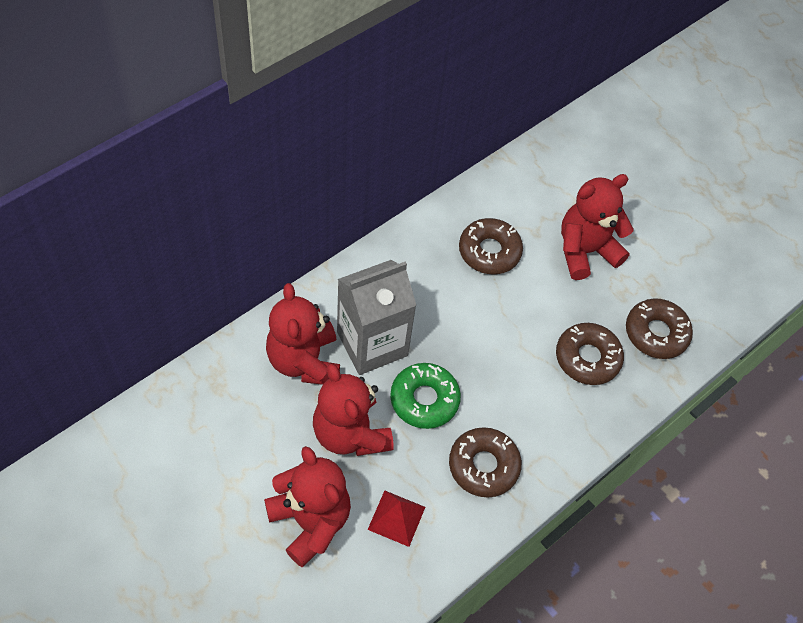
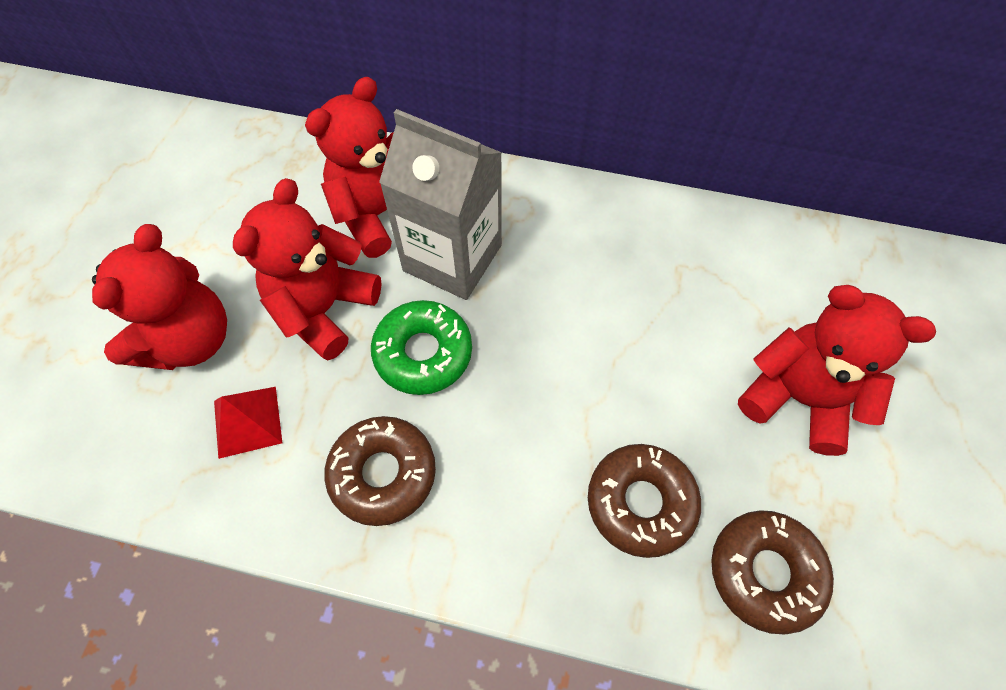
camera: 60 degrees right, 5 degrees up
(489, 251) = (684, 293): brown donut -> none

